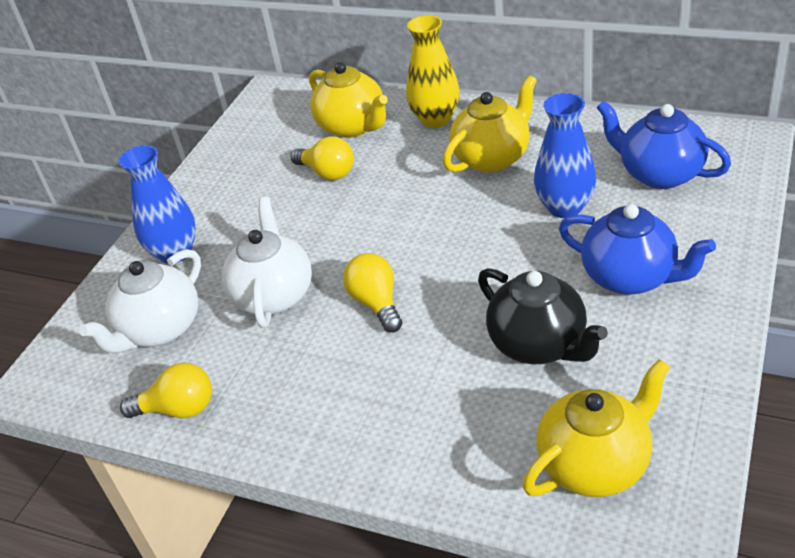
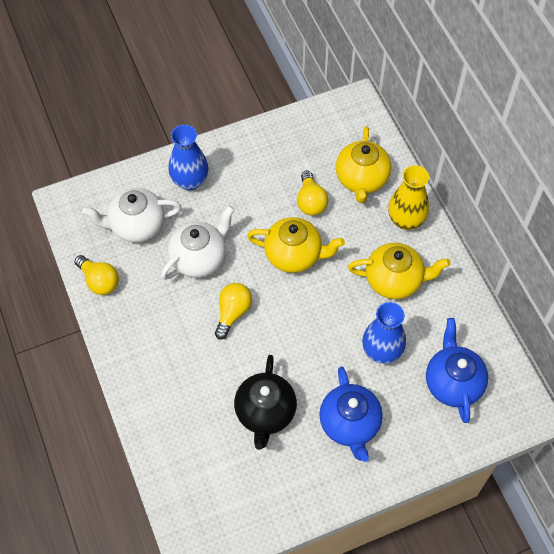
camera: 40 degrees right, 20 degrees up
(595, 464) = (209, 491): yellow teapot -> yellow teapot (294, 255)

